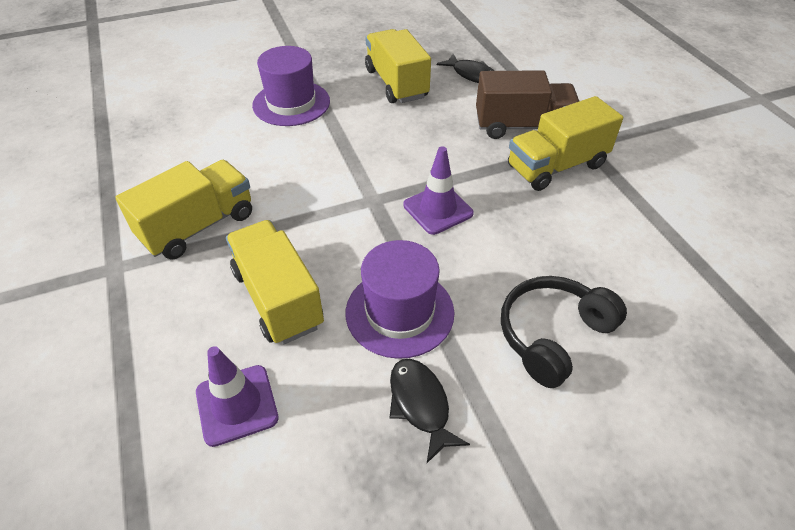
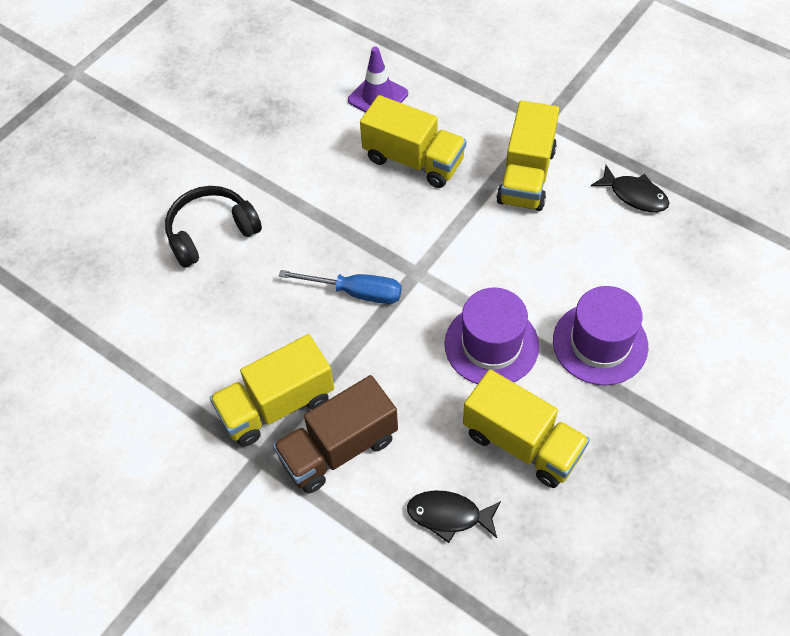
camera: 150 degrees right, 10 degrees up
(399, 312) = (324, 194): purple hat -> purple hat (491, 345)
(420, 405) = (273, 149): black fish -> black fish (634, 195)
(438, 209) = (356, 292): purple traffic cone -> blue screwdriver
(552, 335) = (211, 232): black headphones -> black headphones turned 135 degrees counterclockwise
(556, 166) = (276, 405): yellow truck -> yellow truck turned 150 degrees counterclockwise

